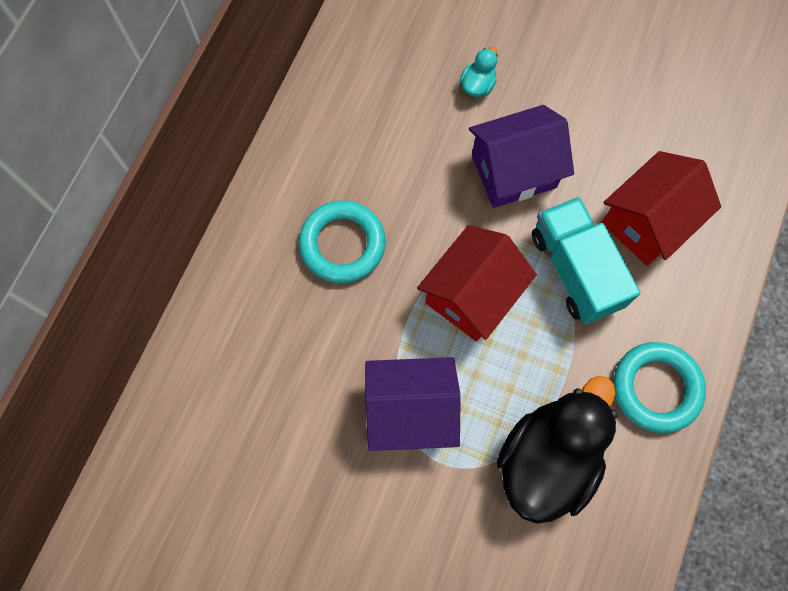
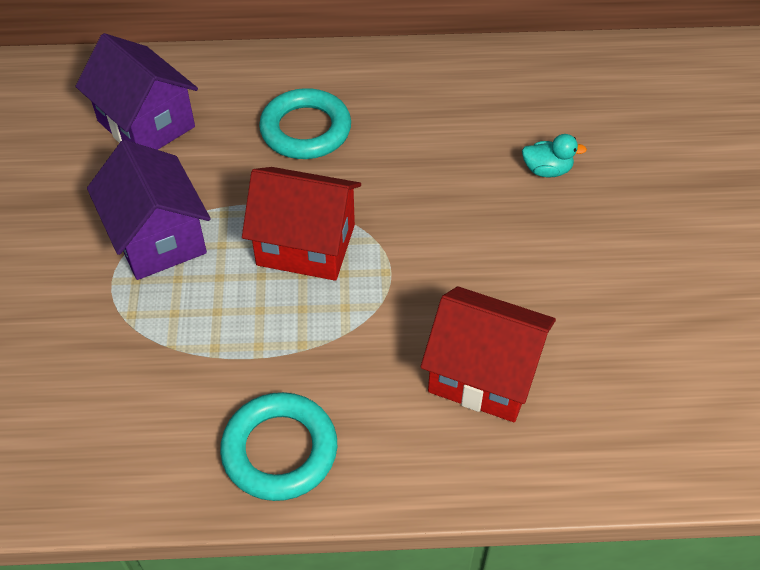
camera: 65 degrees right, 20 degrees down
(514, 171) = (467, 232): purple house -> purple house (146, 124)
(547, 459) = (151, 371): black duck -> none
(575, 270) = (384, 324): turquoise truck -> none

